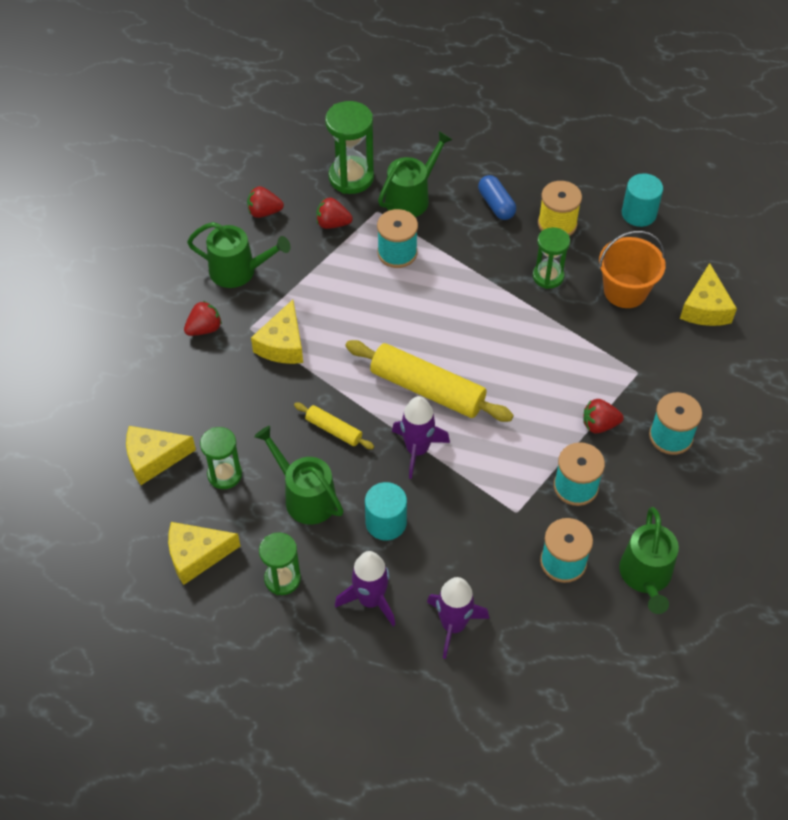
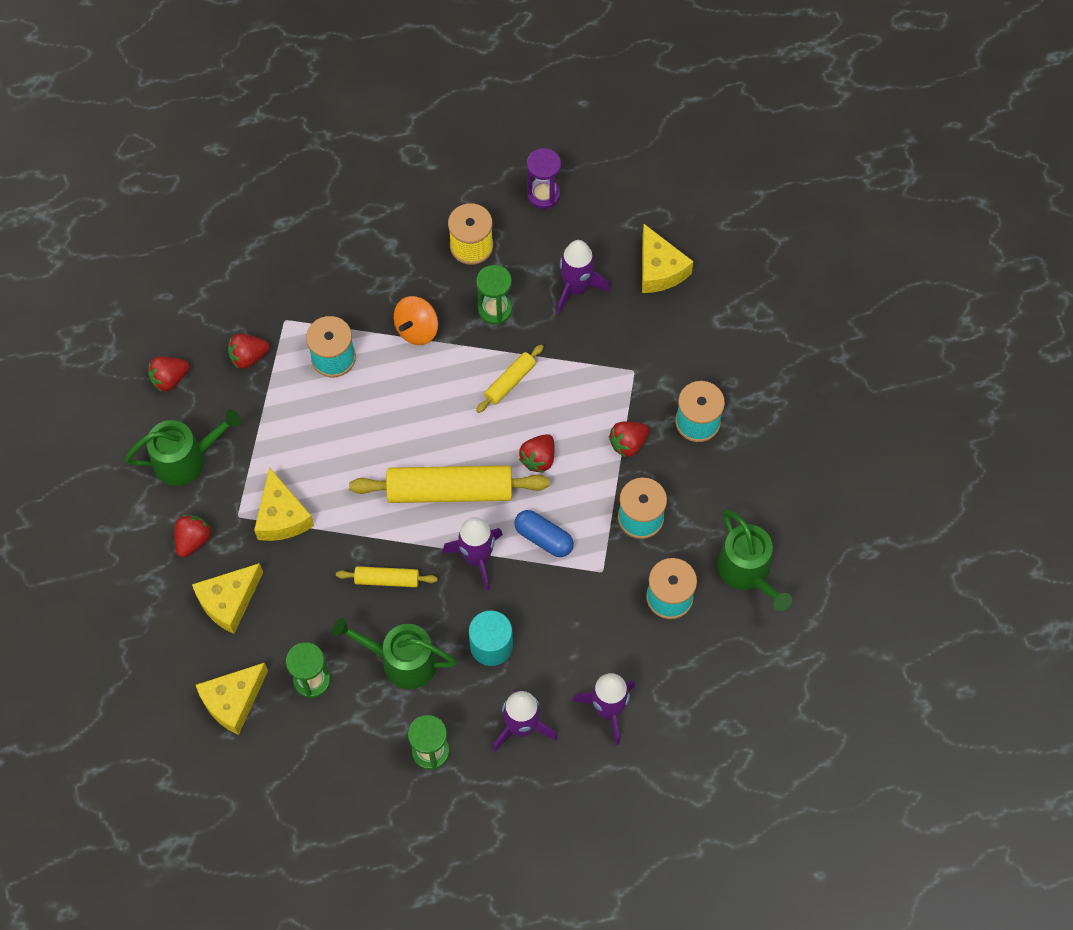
camera: 30 degrees left, 10 degrees up
(197, 555) = (337, 773): yellow cheese -> yellow cheese (229, 601)
(351, 177) = (234, 294): green hourglass -> none
(411, 198) = (310, 287): green watering can -> none
(476, 262) = (417, 329): none -> orange spinning top
(496, 205) = (399, 253): blue capsule -> blue capsule (543, 538)
(515, 400) = (538, 459): none -> red strawberry
(527, 333) = (510, 382): none -> yellow rolling pin
(625, 291) = (576, 288): orange bucket -> purple rocket
(639, 214) = (543, 194): turquoise cylinder -> purple hourglass

